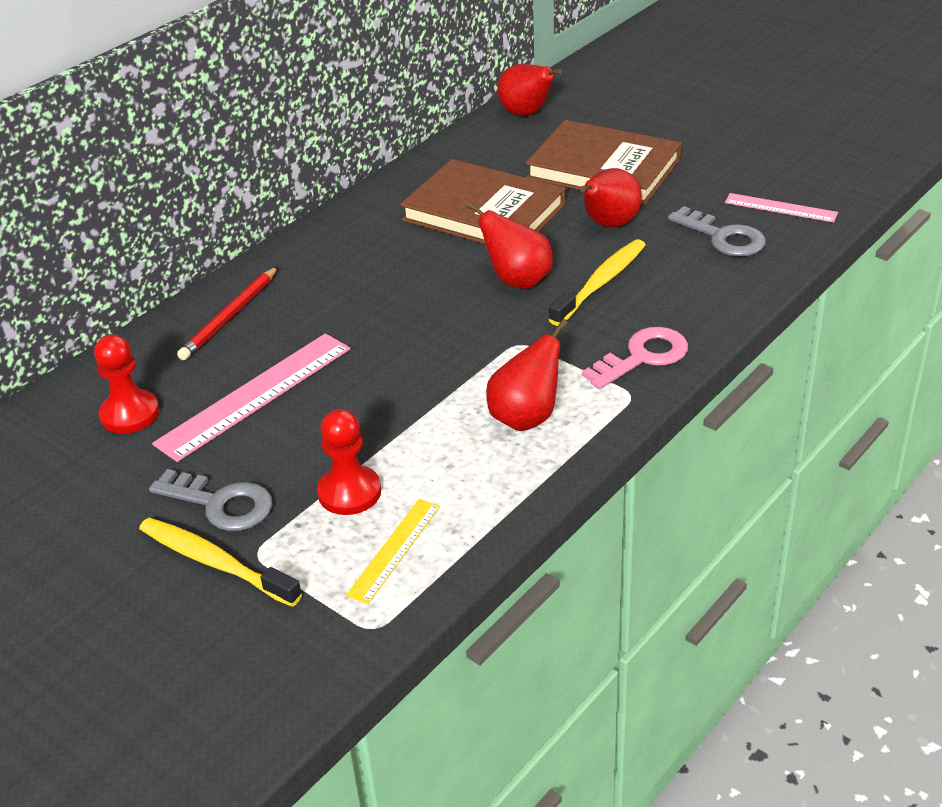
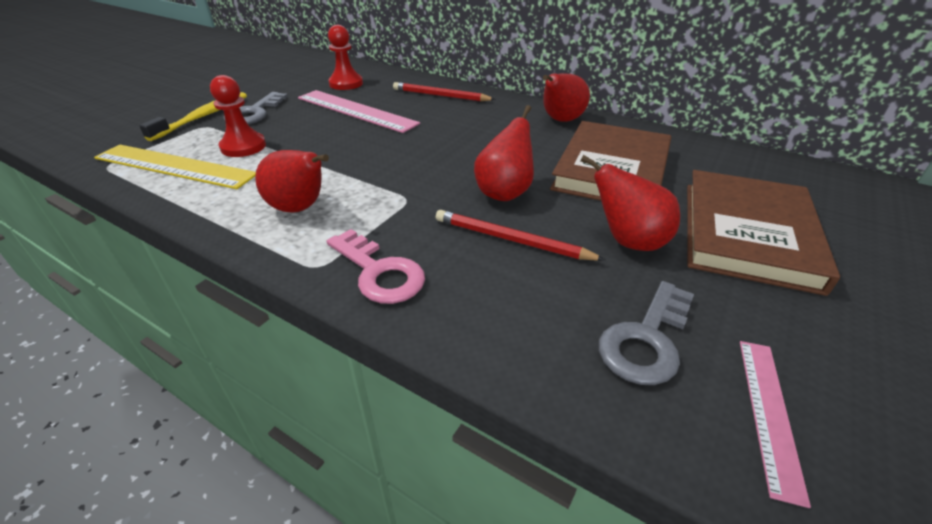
camera: 80 degrees right, 0 degrees up
(394, 550) = (175, 166): yellow ruler -> yellow ruler, size x1.77
(526, 114) = (819, 180): red pear -> red pear (560, 120)
(600, 283) = (511, 240): yellow toothbrush -> red pencil

